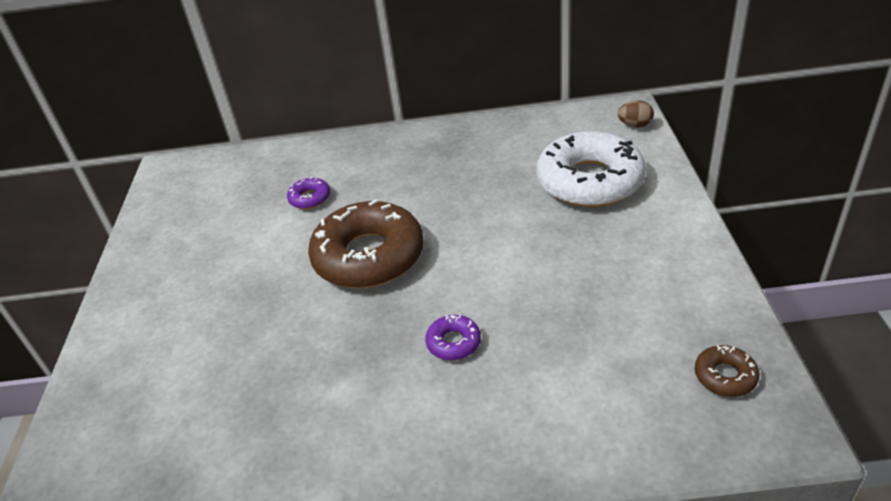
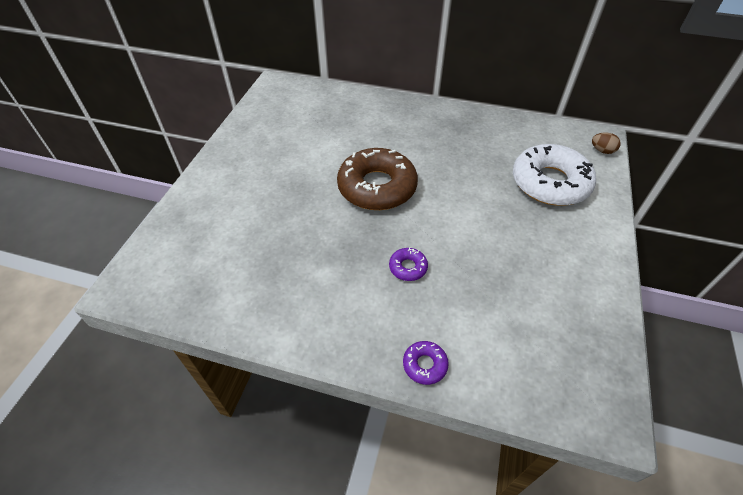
camera: 15 degrees right, 10 degrees up
(310, 198) = (355, 133): purple donut -> purple donut (425, 365)
(725, 376) = (585, 361): brown donut -> none

